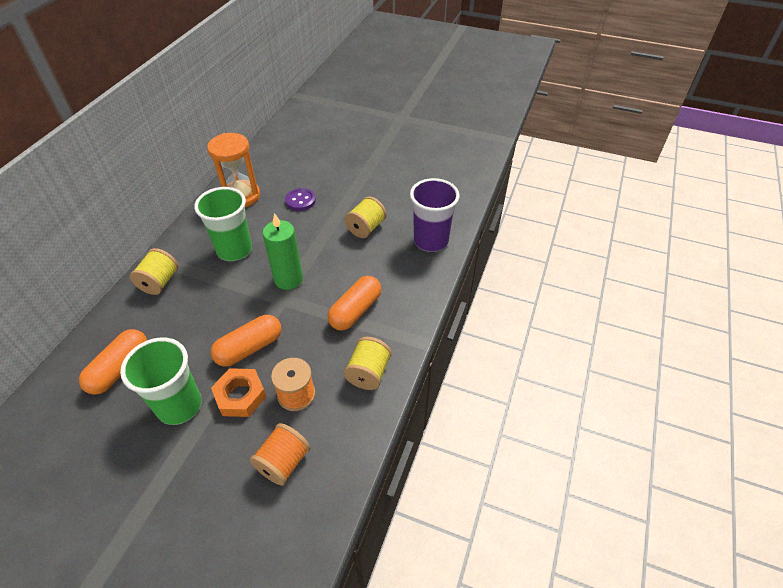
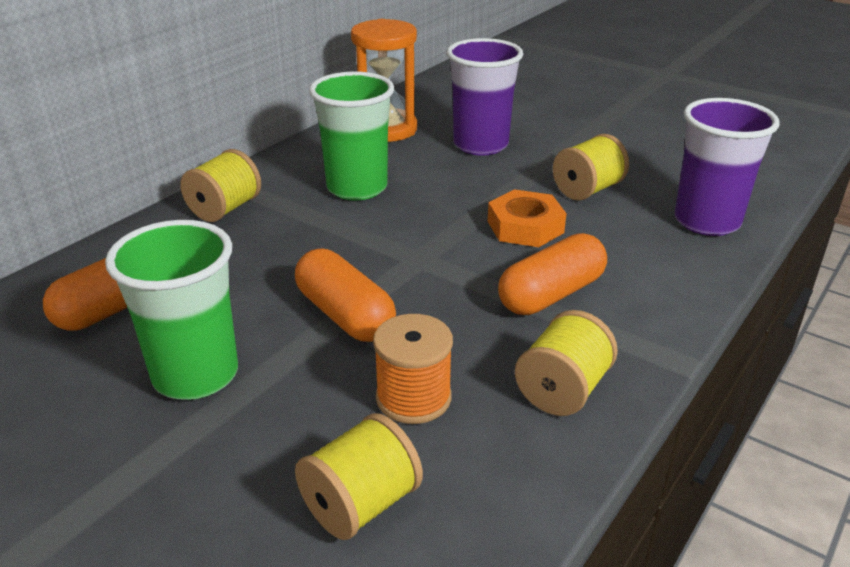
camera: 15 degrees right, 15 degrees down
(240, 396) = (308, 380): orange nut -> orange nut (525, 227)
(249, 348) = (345, 315): orange capsule -> orange capsule turned 75 degrees clockwise
(283, 462) = (361, 504): orange spool -> yellow spool
(288, 279) = (438, 235): green candle -> none
(300, 200) = (480, 145): purple button -> purple cup

